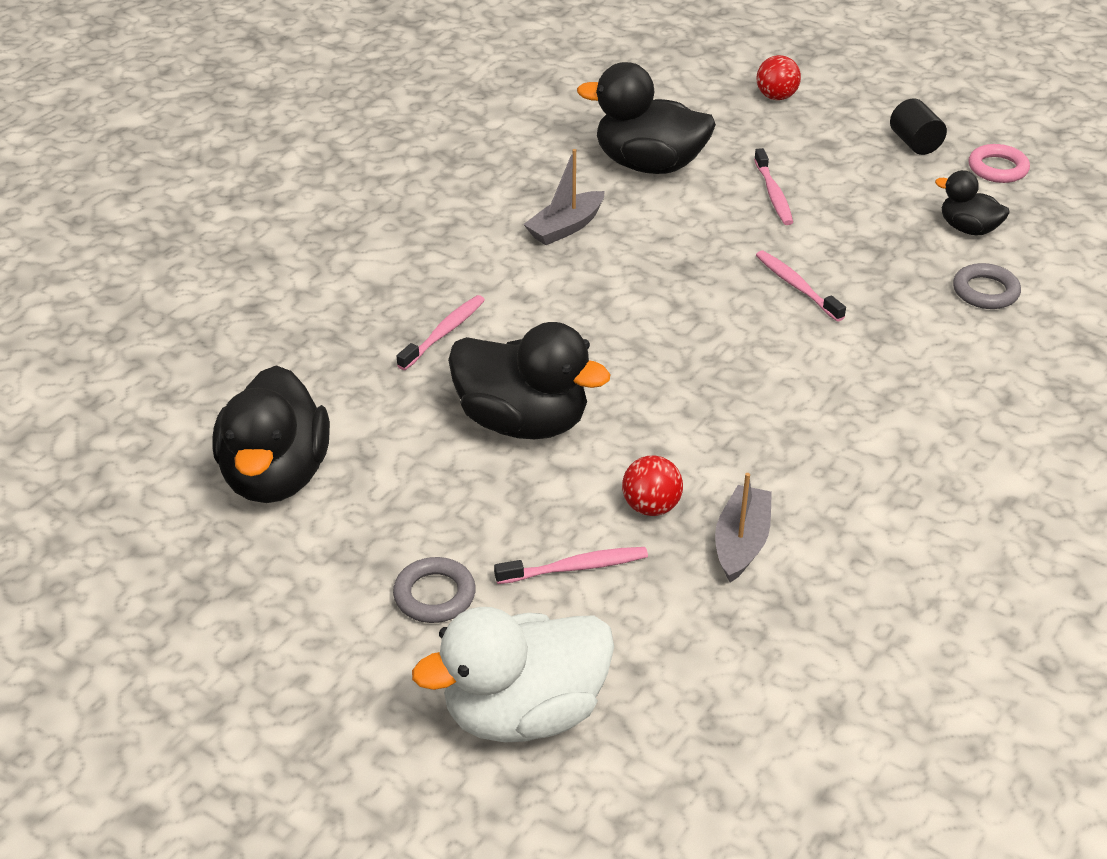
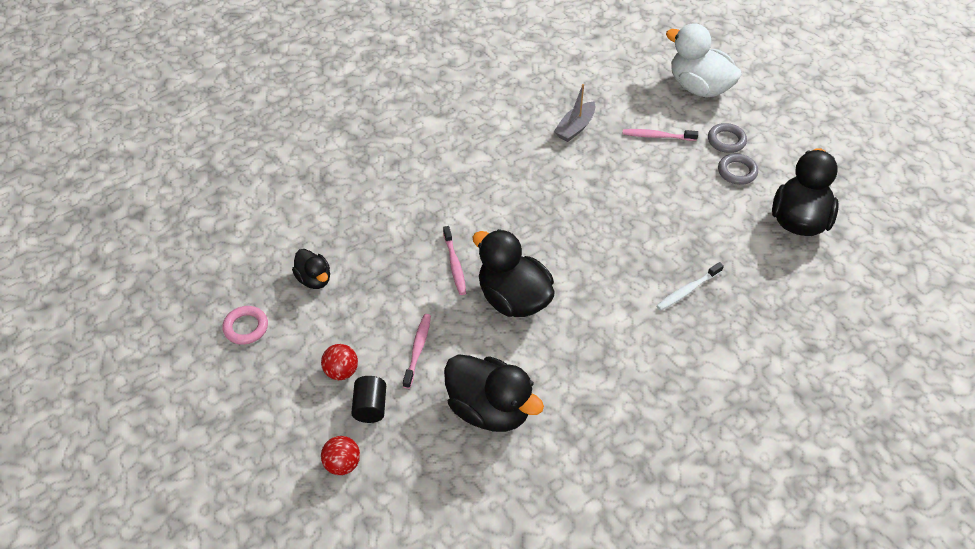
camera: 160 degrees left, 10 degrees up
(444, 333) = (687, 290): pink toothbrush -> white toothbrush
(523, 422) = (658, 217): black duck -> black duck (513, 299)
(524, 712) = (699, 87): white duck -> white duck turned 135 degrees counterclockwise
(565, 227) = (578, 360): grey boat -> none
(651, 507) = (609, 154): red ball -> red ball (341, 371)
(915, 143) = (280, 372): black cylinder -> black cylinder (370, 407)
(985, 291) = (347, 229): grey ring -> grey ring (737, 171)

